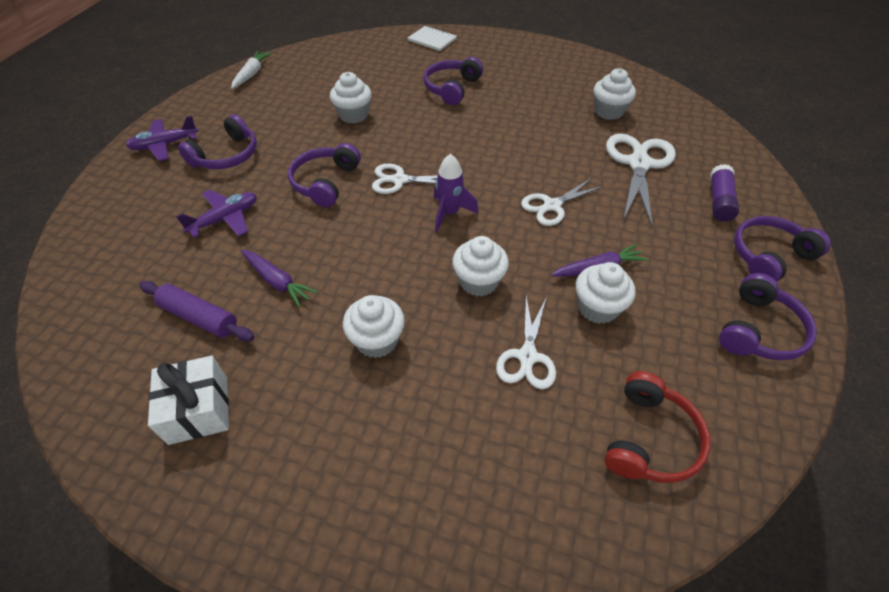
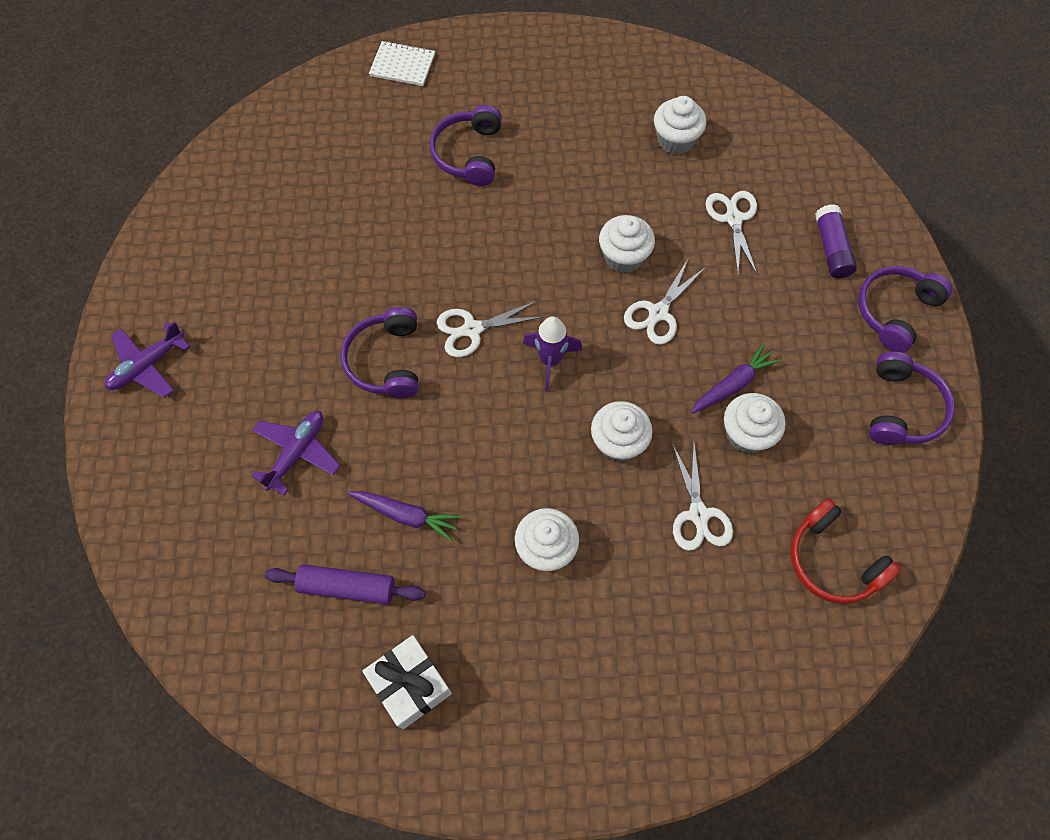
camera: 20 degrees left, 15 degrees up
(226, 156) = (240, 358): purple headphones -> none
(252, 74) = (186, 205): white carrot -> none
(353, 115) = (365, 240): white cupcake -> white cupcake (623, 257)
(638, 164) = (733, 218): white scissors -> white scissors, size x0.63
(650, 438) = (832, 560): red headphones -> red headphones turned 135 degrees clockwise

